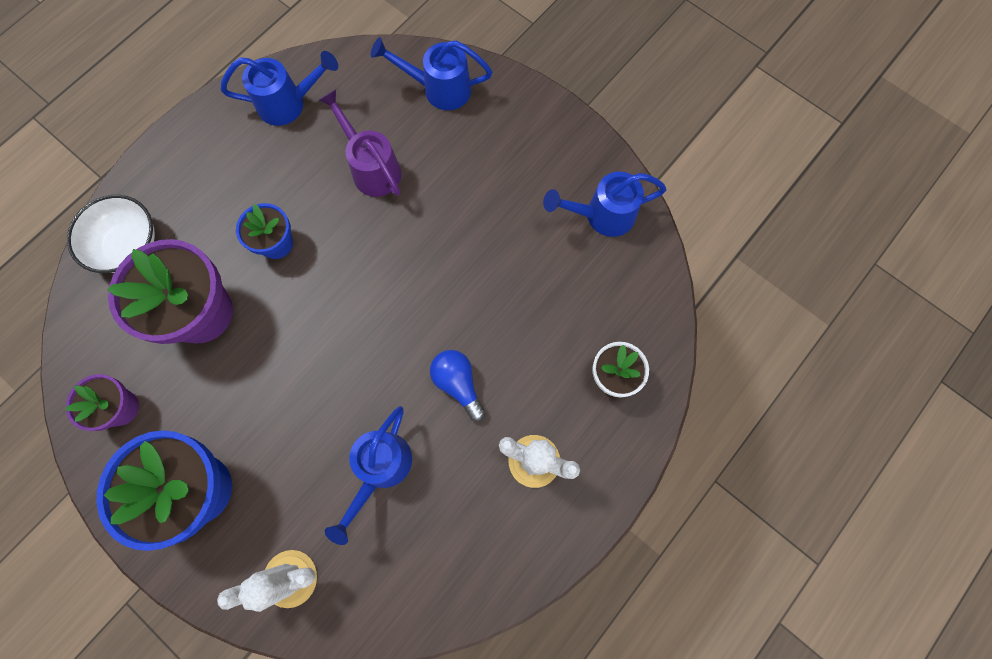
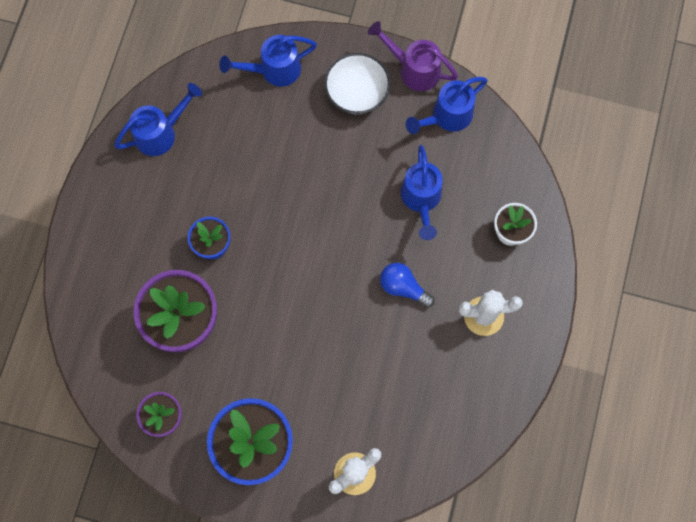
camera: 25 degrees left, 0 degrees up
(128, 245) = (98, 298): white bowl -> white bowl (357, 93)
(372, 168) = (255, 155): purple watering can -> purple watering can (414, 69)
(380, 469) = (378, 372): blue watering can -> blue watering can (421, 199)

